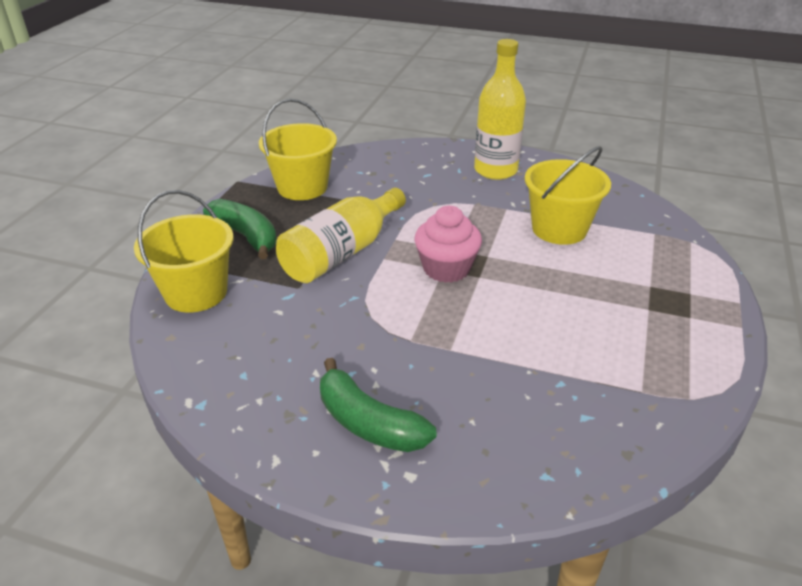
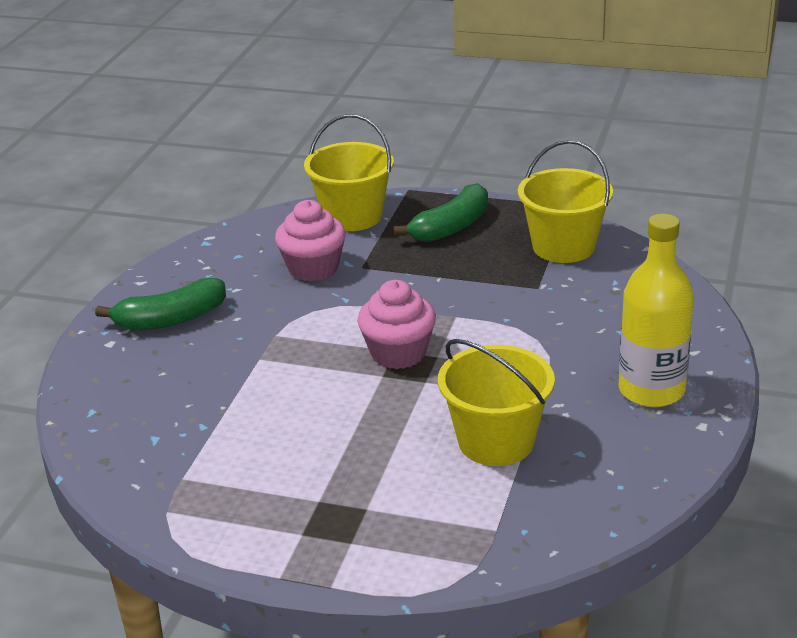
camera: 90 degrees right, 5 degrees down
(291, 318) = (313, 268): none -> pink cupcake
(341, 253) = (424, 285): yellow bottle -> none
(368, 423) = (170, 319): green banana -> green banana turned 150 degrees counterclockwise

